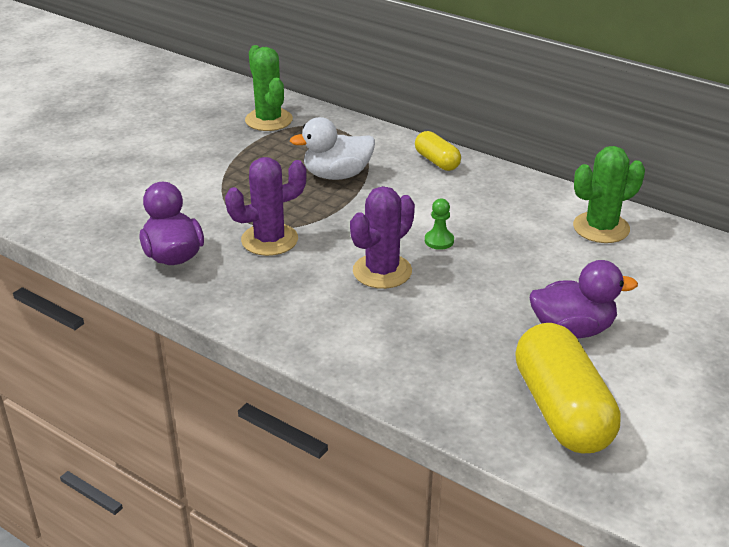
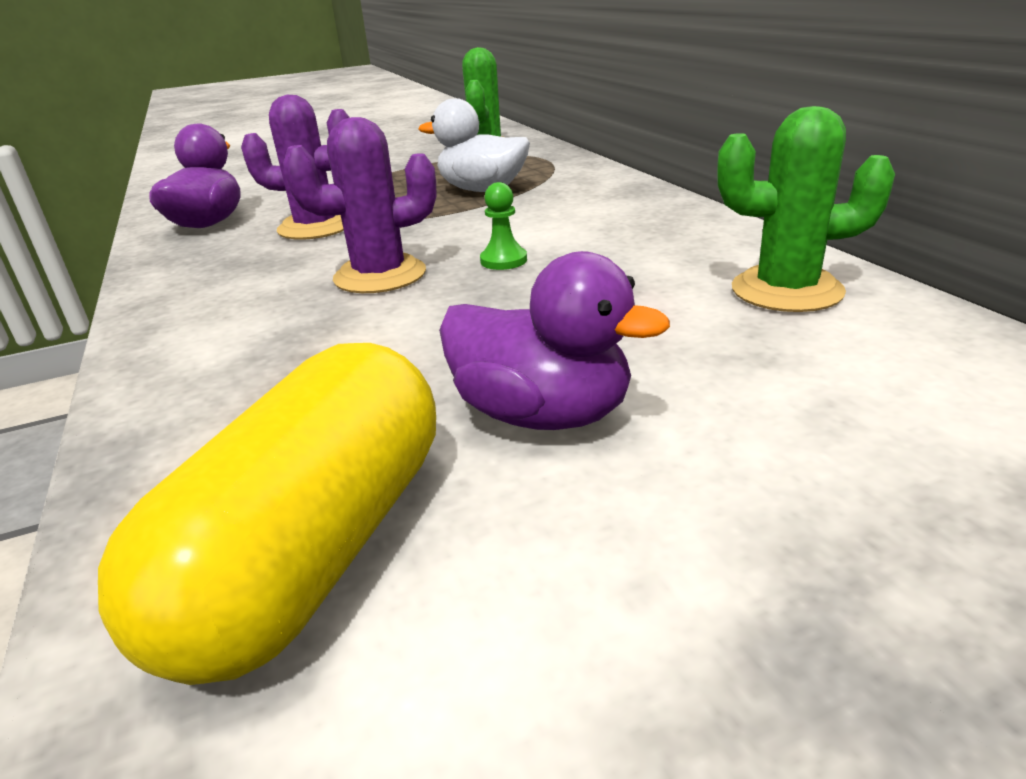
camera: 35 degrees right, 5 degrees down
(437, 161) = (621, 193): yellow capsule -> none

